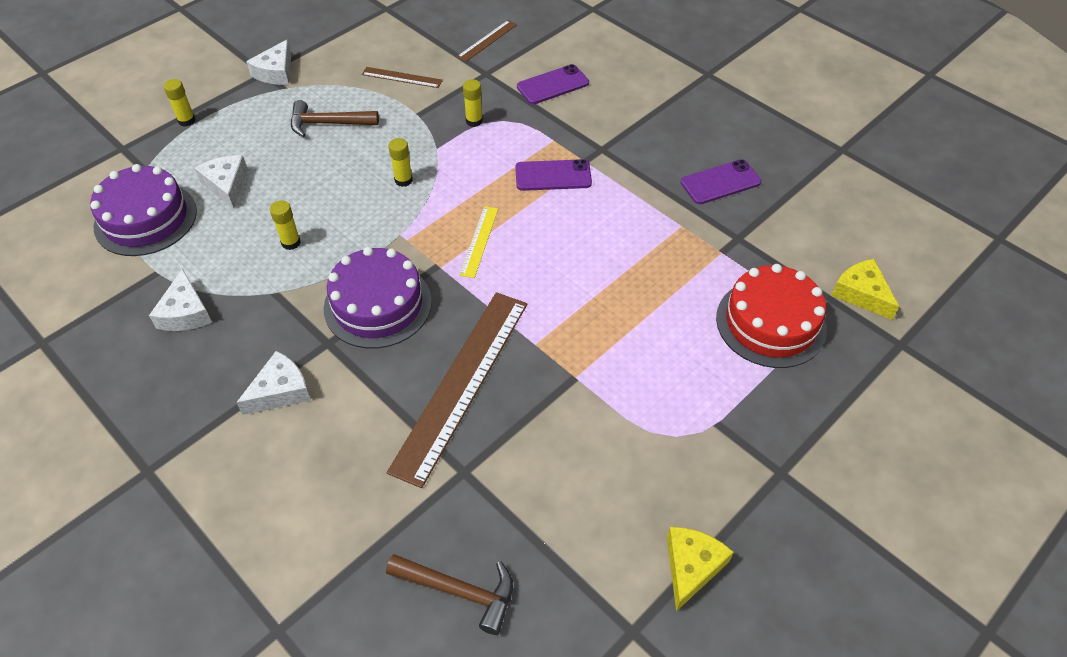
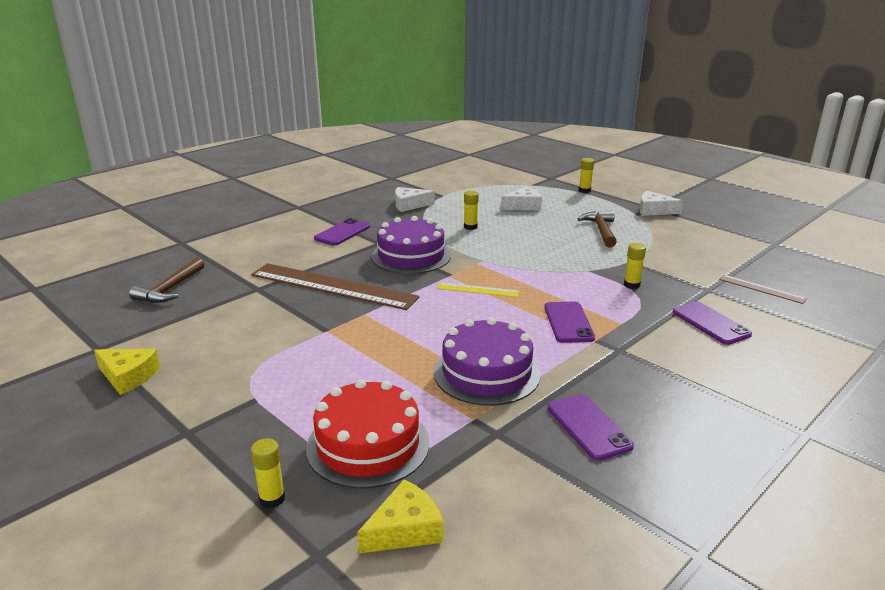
camera: 90 degrees right, 25 degrees down
(145, 218) = (488, 189): purple cake -> purple cake (486, 373)
(280, 391) = (342, 232): white cheese -> purple phone
(402, 77) = (676, 253): brown ruler -> none
(403, 180) = (543, 259): yellow glue stick -> yellow glue stick (272, 499)

